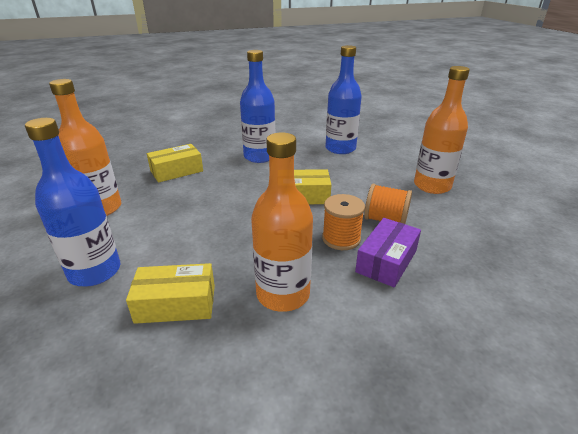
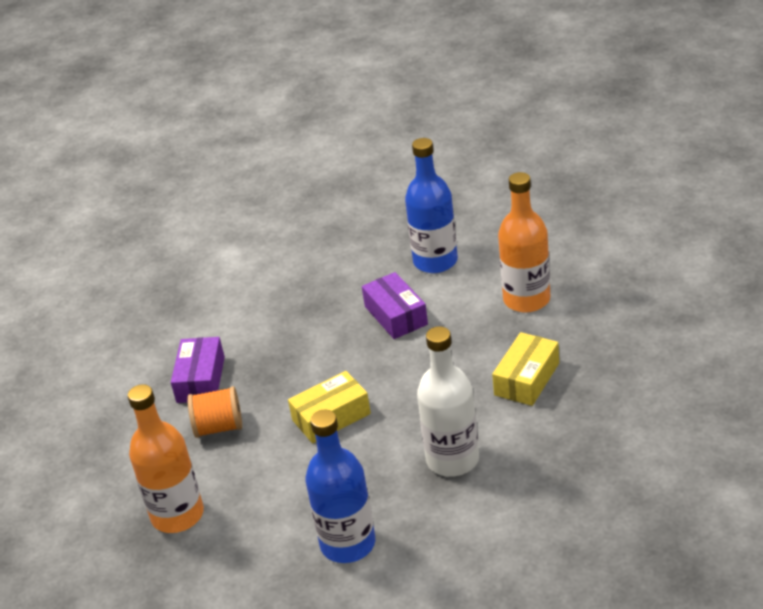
camera: 155 degrees right, 5 degrees up
(176, 303) = (345, 274): yellow box -> none
(188, 239) = (396, 315): none -> purple box
(259, 157) = (452, 460): blue bottle -> white bottle
(283, 294) = (272, 315): orange bottle -> none
(341, 238) = (254, 383): orange spool -> none

